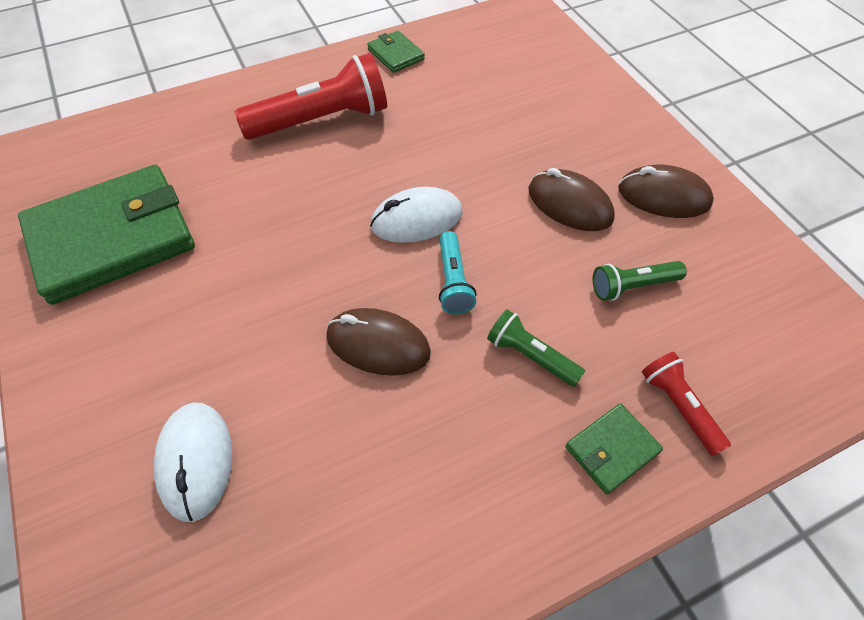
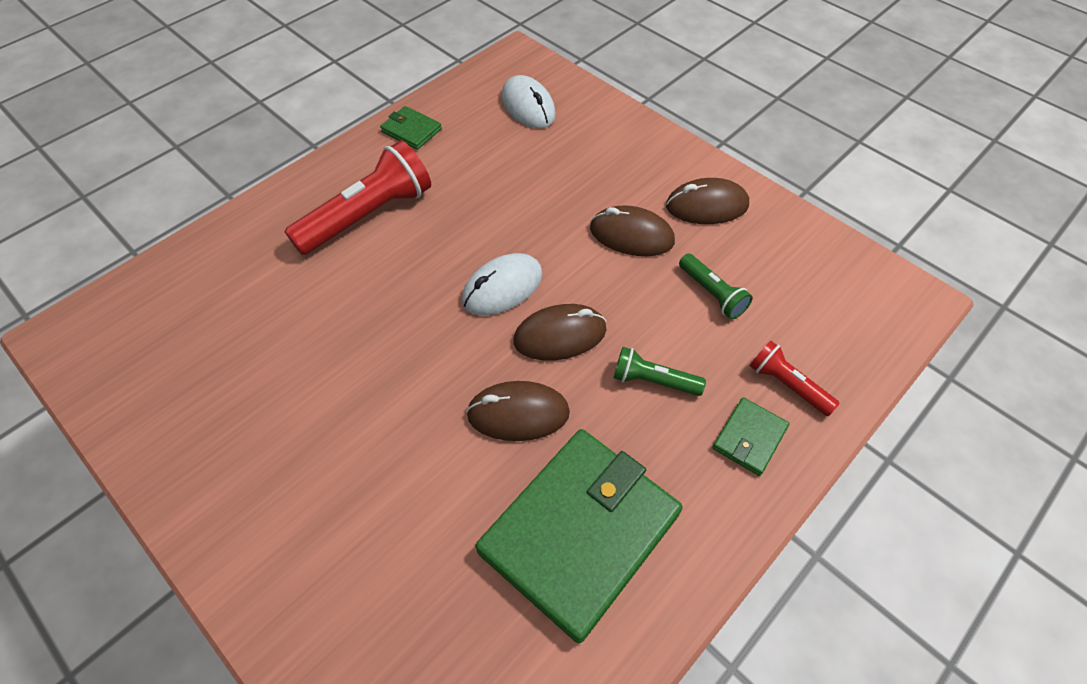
camera: 20 degrees left, 0 degrees up
(112, 238) = (209, 393): green wallet -> green wallet (579, 532)
(196, 461) = (399, 574): white mouse -> white mouse (528, 106)
(453, 281) = (560, 335): turquoise flashlight -> brown mouse
(632, 286) = (712, 294): green flashlight -> green flashlight turned 90 degrees counterclockwise

